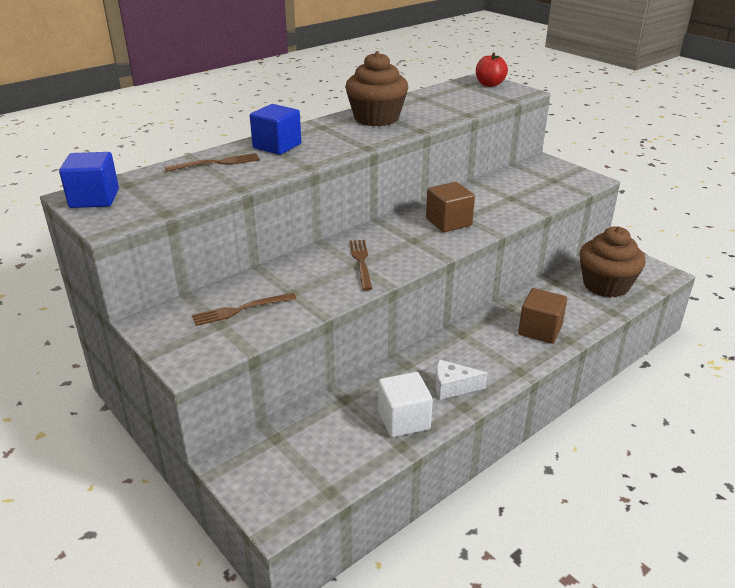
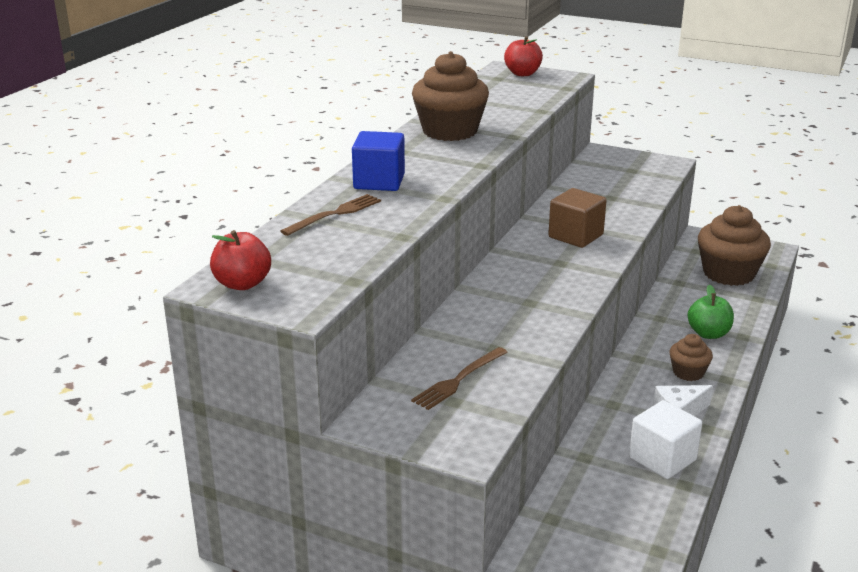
camera: 25 degrees left, 5 degrees down
(94, 198) = (242, 284): blue cube -> red apple
(361, 262) = (531, 298): brown fork -> none
(492, 357) = (688, 372): none -> brown cupcake
(540, 330) = (708, 334): brown cube -> green apple

